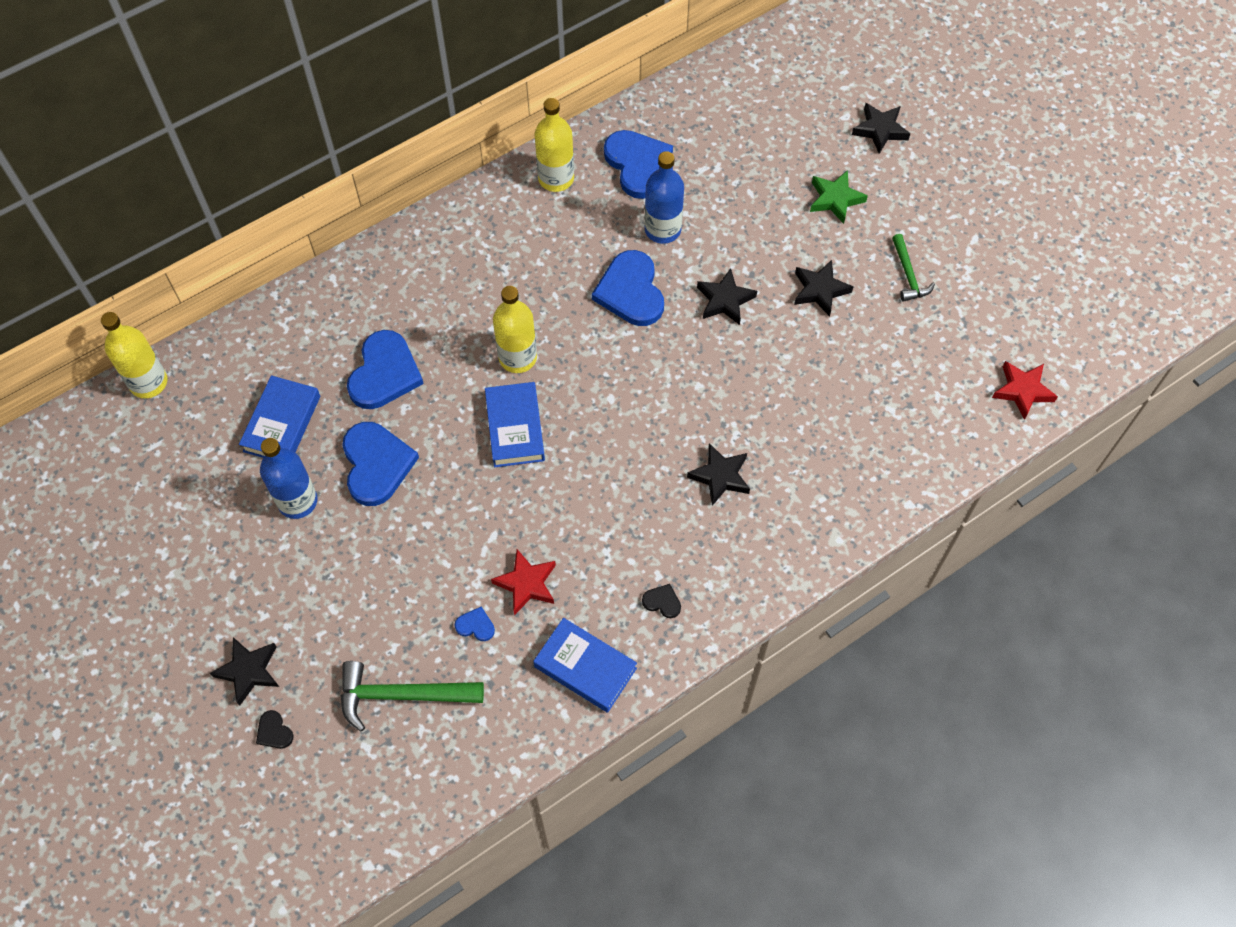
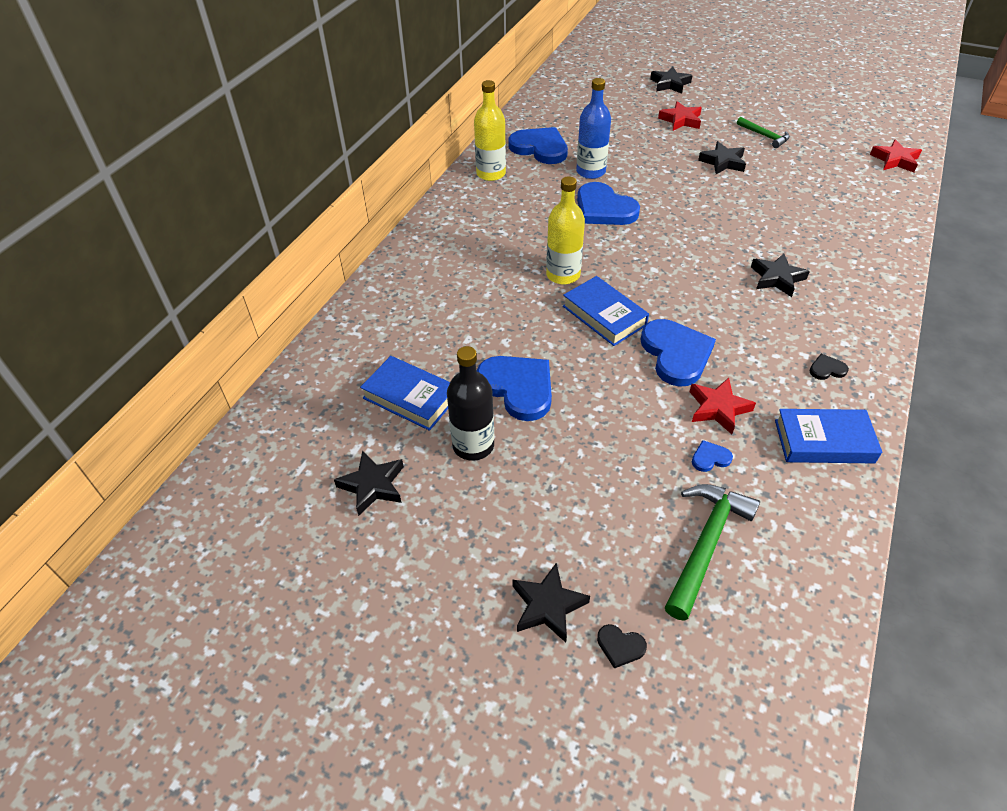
camera: 30 degrees left, 15 degrees down
(148, 382) = (259, 424): yellow bottle -> none
(282, 424) = (410, 397): blue book -> blue book turned 45 degrees counterclockwise
(297, 501) = (473, 445): blue bottle -> black bottle
(384, 373) = (468, 327): blue heart -> blue heart (676, 354)
(402, 695) = (705, 545): green hammer -> green hammer turned 150 degrees clockwise
(725, 300) = (670, 189): black star -> black star (373, 485)
(835, 199) = (681, 120): green star -> red star

